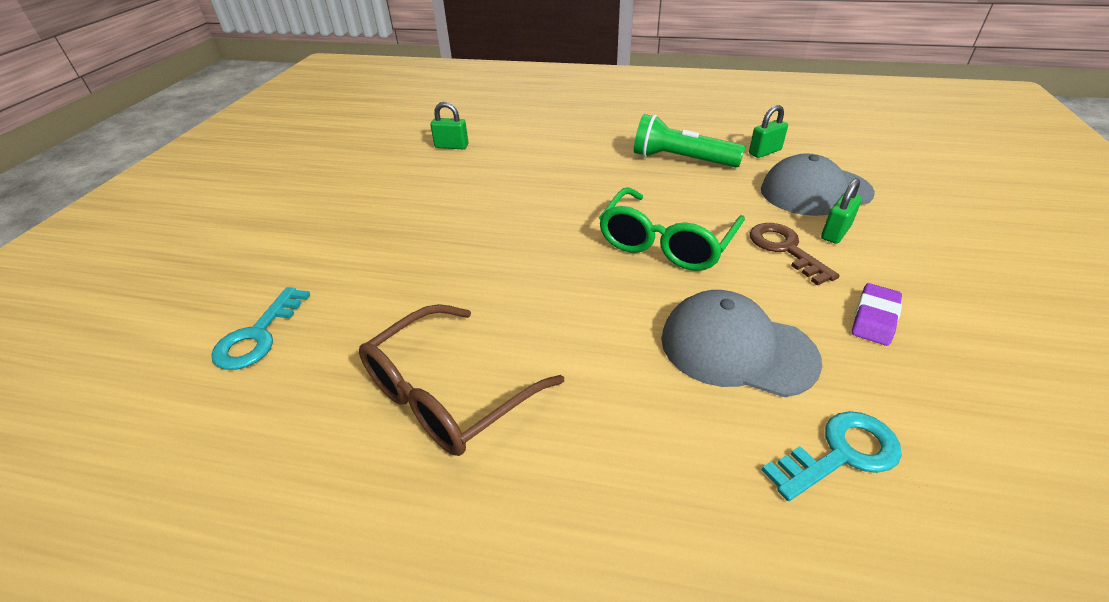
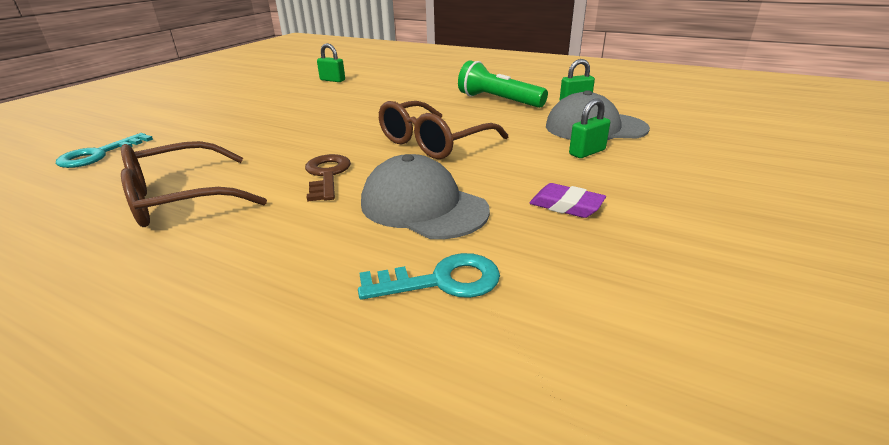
camera: 15 degrees right, 10 degrees down
(665, 243) = (433, 143): green glasses -> brown glasses
(785, 249) = (530, 157): brown key -> brown key (327, 175)
(874, 318) = (566, 206): purple eraser -> purple eraser turned 75 degrees clockwise

